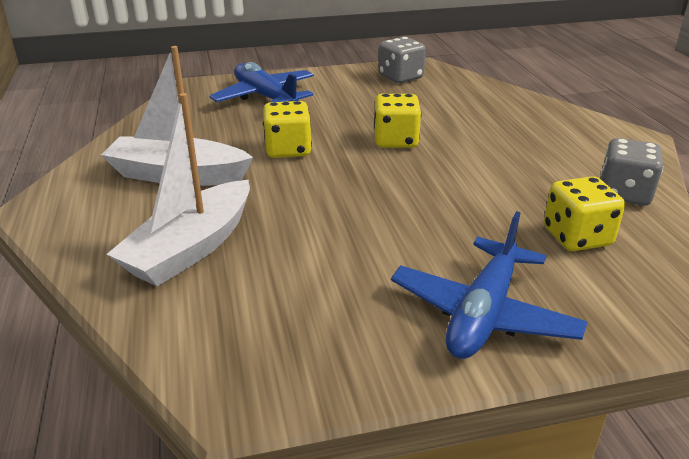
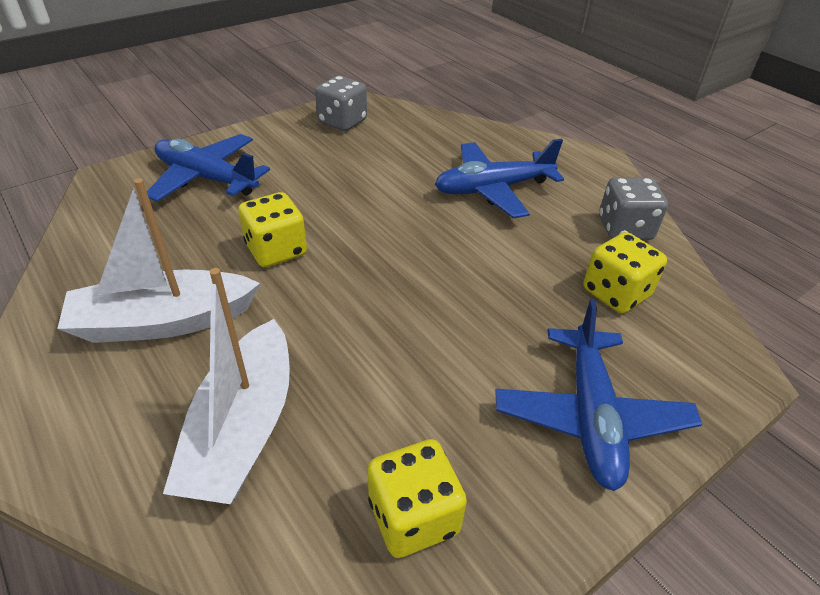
camera: 25 degrees left, 10 degrees up
(395, 141) = (385, 211): yellow dice -> yellow dice (413, 516)
(507, 142) = (493, 189): none -> blue plane

